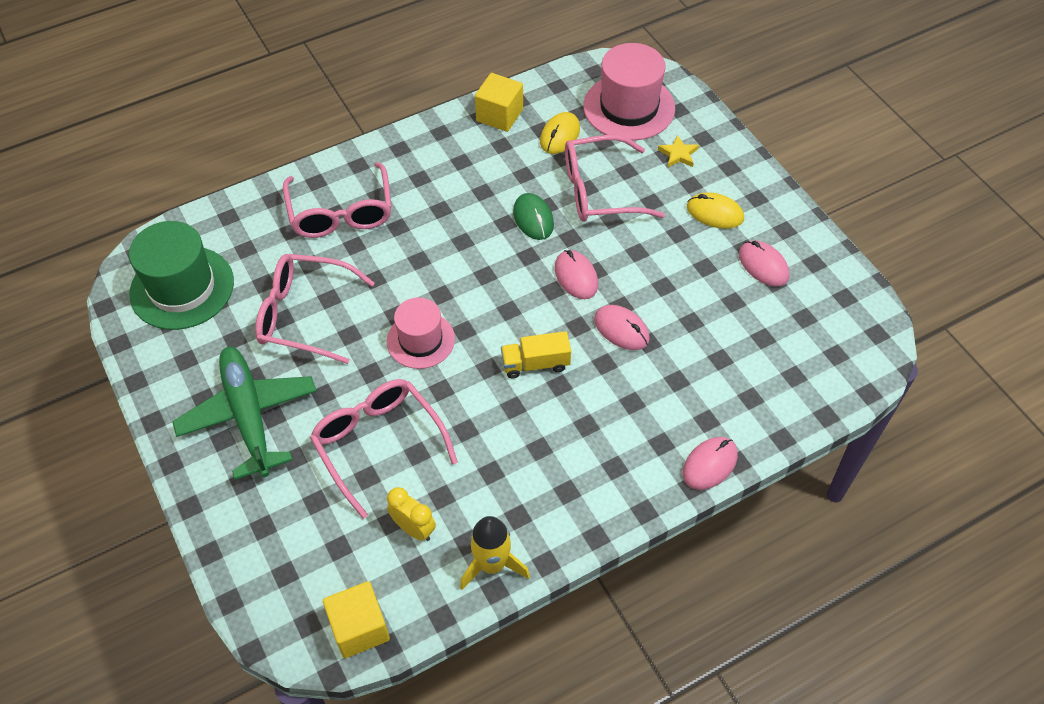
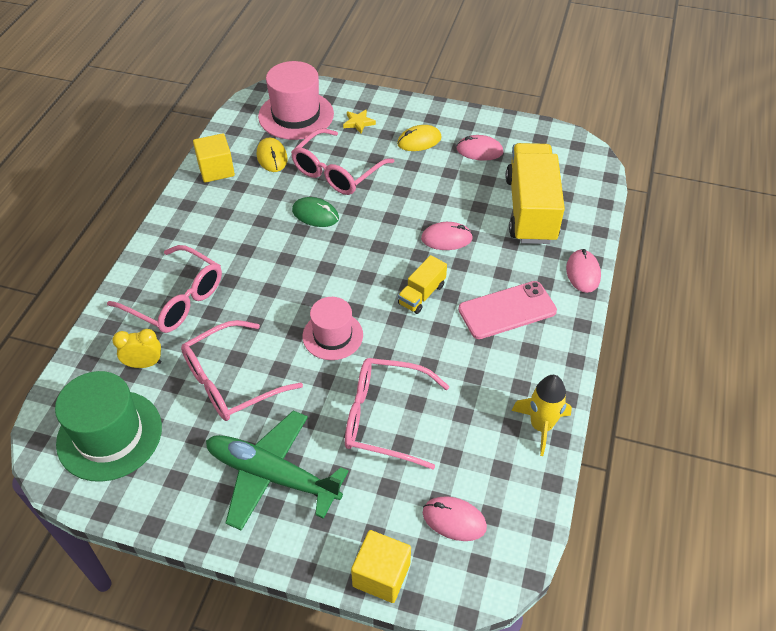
camera: 45 degrees left, 5 degrees down
(359, 628) = (513, 535): yellow cube -> yellow cube (381, 575)
(414, 529) = (470, 447): yellow clock -> yellow clock (144, 364)
(576, 276) = (383, 229): pink mouse -> pink mouse (454, 520)
(592, 440) = (507, 310): none -> pink phone
(738, 363) = (530, 210): none -> yellow truck

